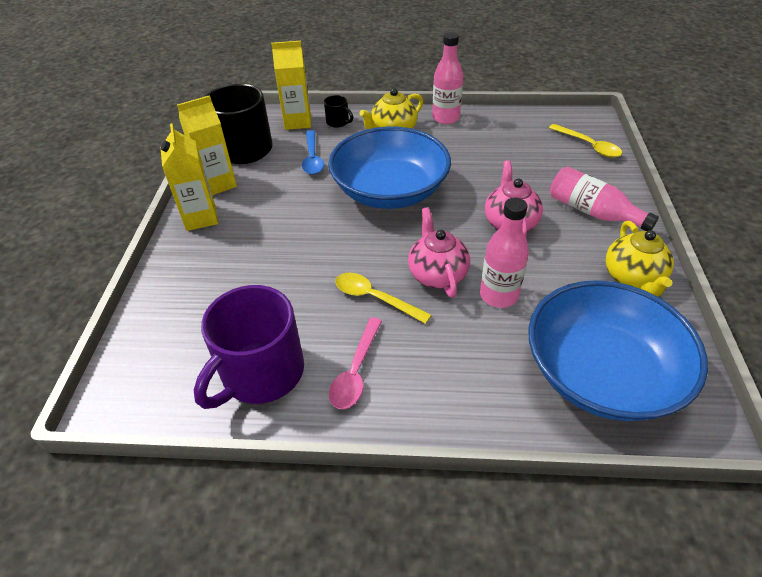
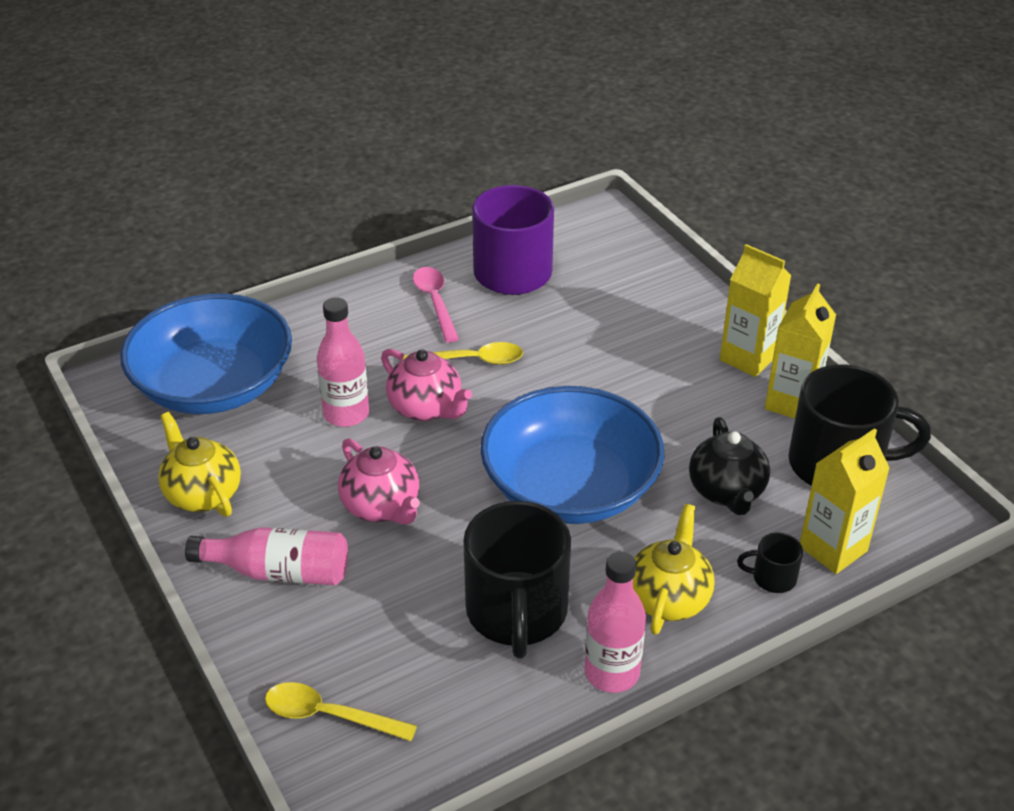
camera: 145 degrees right, 5 degrees down
(312, 158) = (726, 492): blue spoon -> black teapot
(470, 150) = (517, 612): none -> black mug

